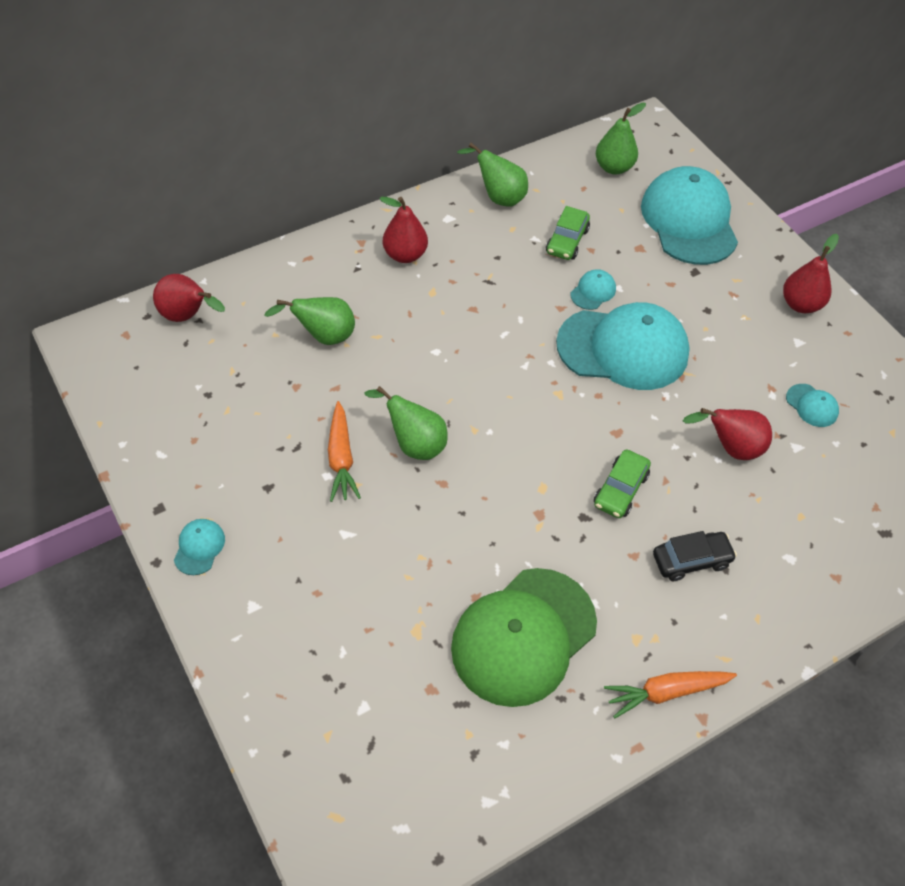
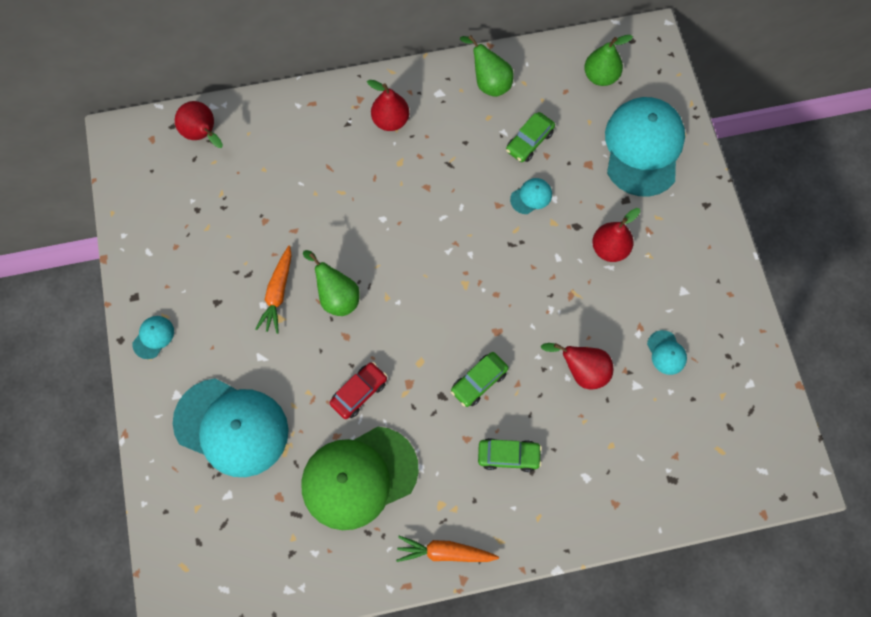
camera: 20 degrees right, 15 degrees up
(323, 336) = (300, 181): green pear -> none
(484, 540) = (359, 392): none -> red car
(623, 348) = (533, 257): turquoise cap -> turquoise cap (231, 427)
(691, 560) = (508, 456): black car -> green car
(800, 304) = (702, 256): red pear -> red pear (609, 249)

